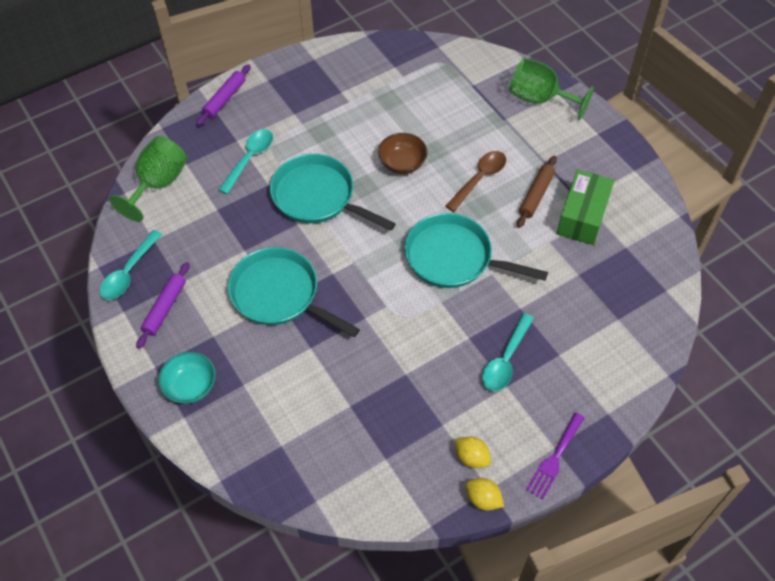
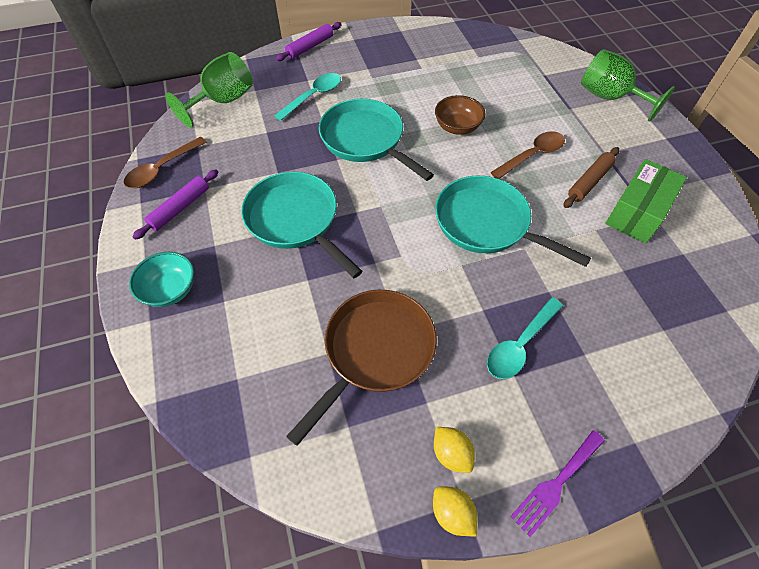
camera: 15 degrees right, 0 degrees up
(129, 272) = (162, 169): turquoise spoon -> brown spoon
(388, 395) = (374, 351): none -> brown pan

